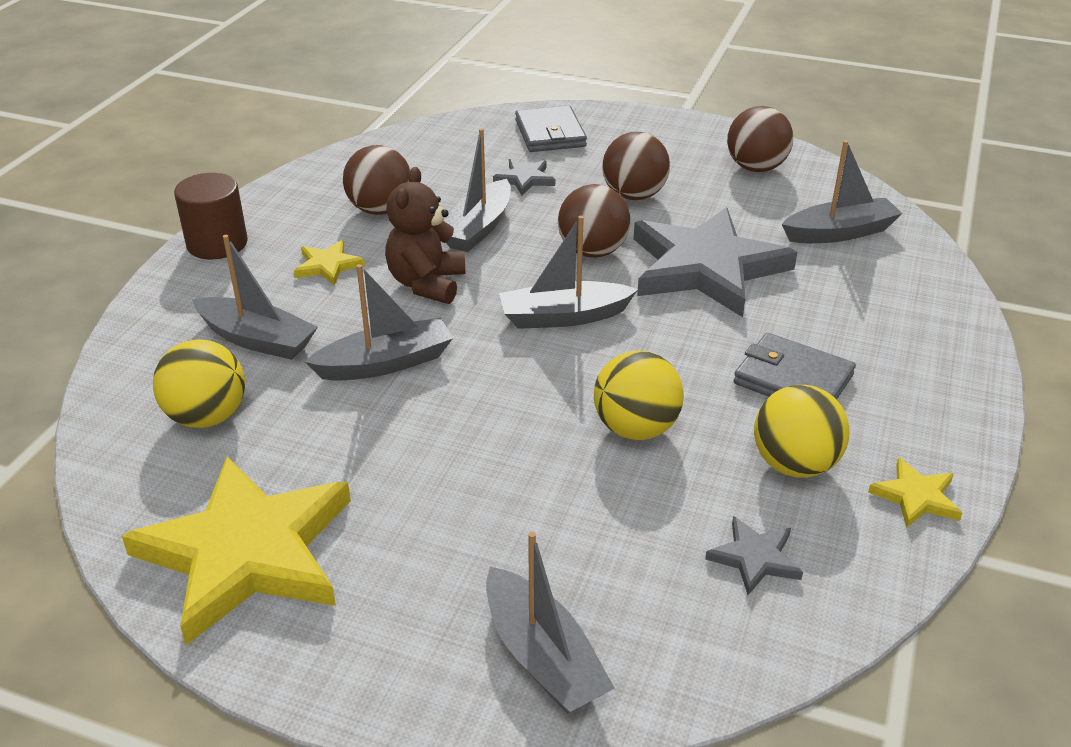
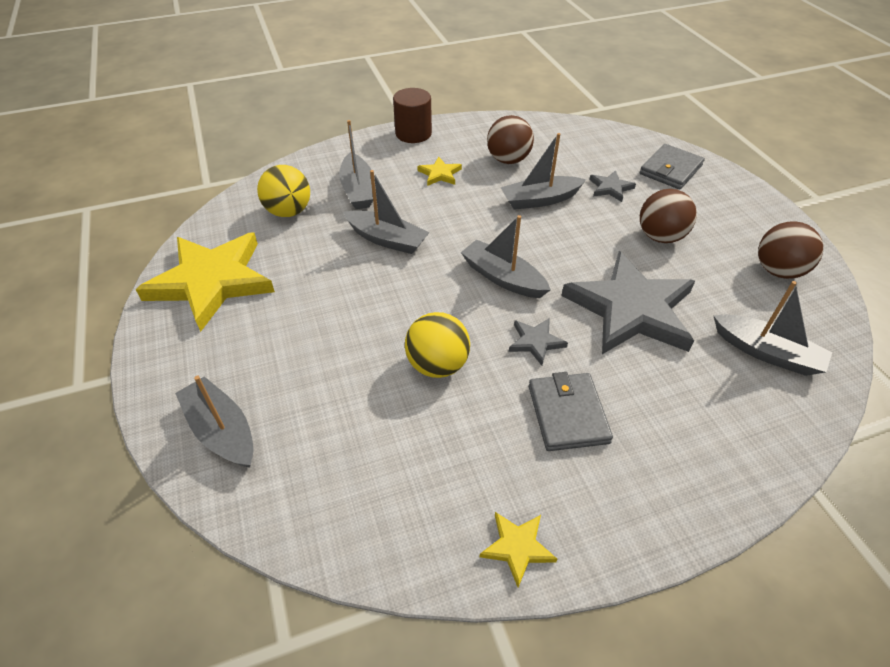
camera: 50 degrees right, 10 degrees up
(427, 284) = (467, 213): brown teddy bear -> none
(543, 657) = (222, 431): grey boat -> grey boat turned 120 degrees clockwise
(592, 251) = (579, 253): brown ball -> none
(754, 558) = (376, 485): grey star -> grey star (536, 342)
(794, 465) = (482, 460): yellow ball -> none

